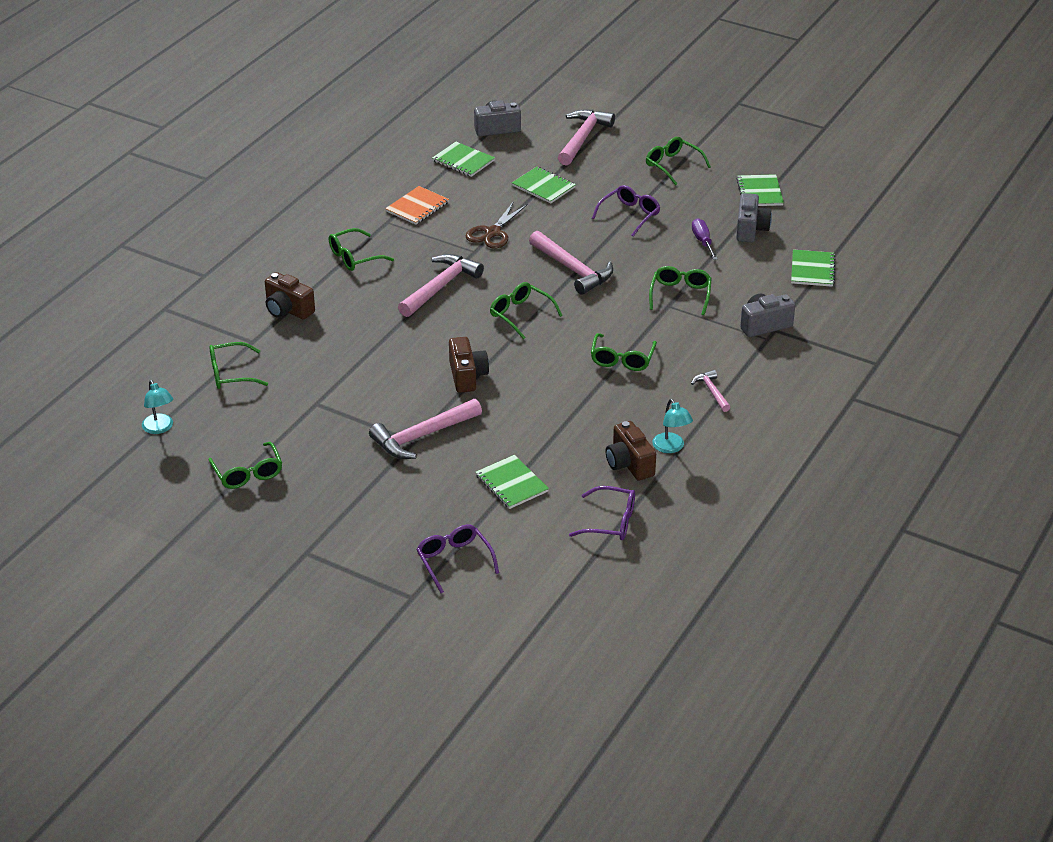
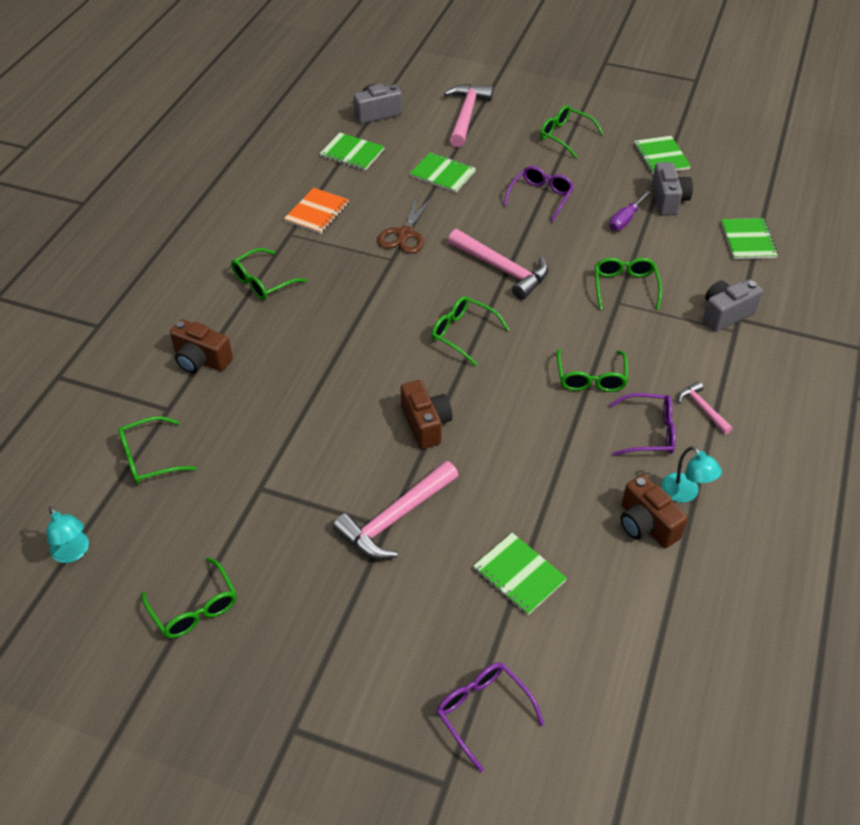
camera: 10 degrees left, 10 degrees up
(440, 287) = (366, 308): pink hammer -> none
(611, 522) = (654, 616): purple glasses -> purple glasses (649, 432)
(703, 241) = (625, 220): purple screwdriver -> purple screwdriver turned 120 degrees counterclockwise

